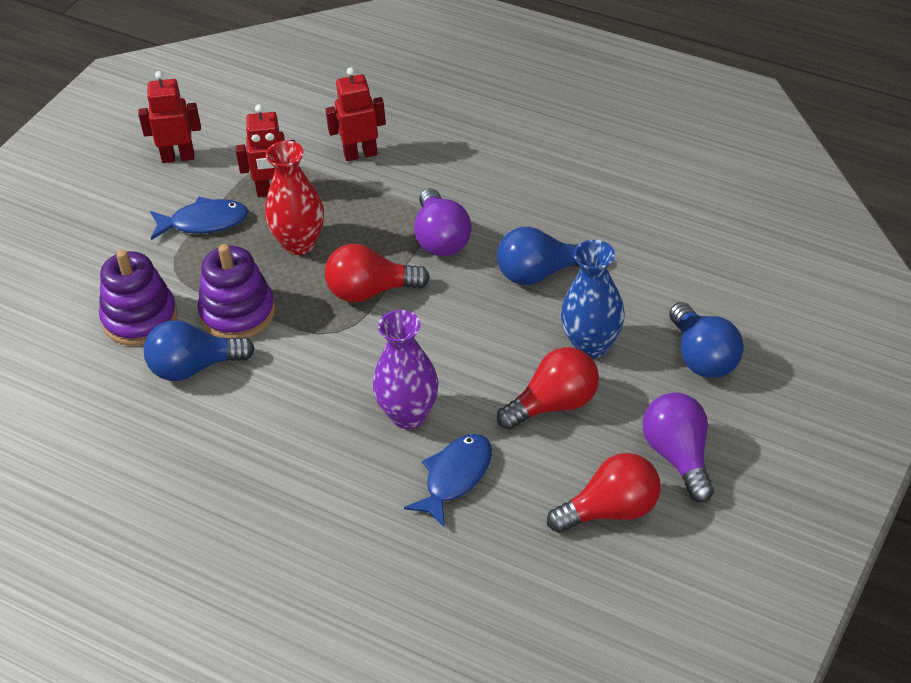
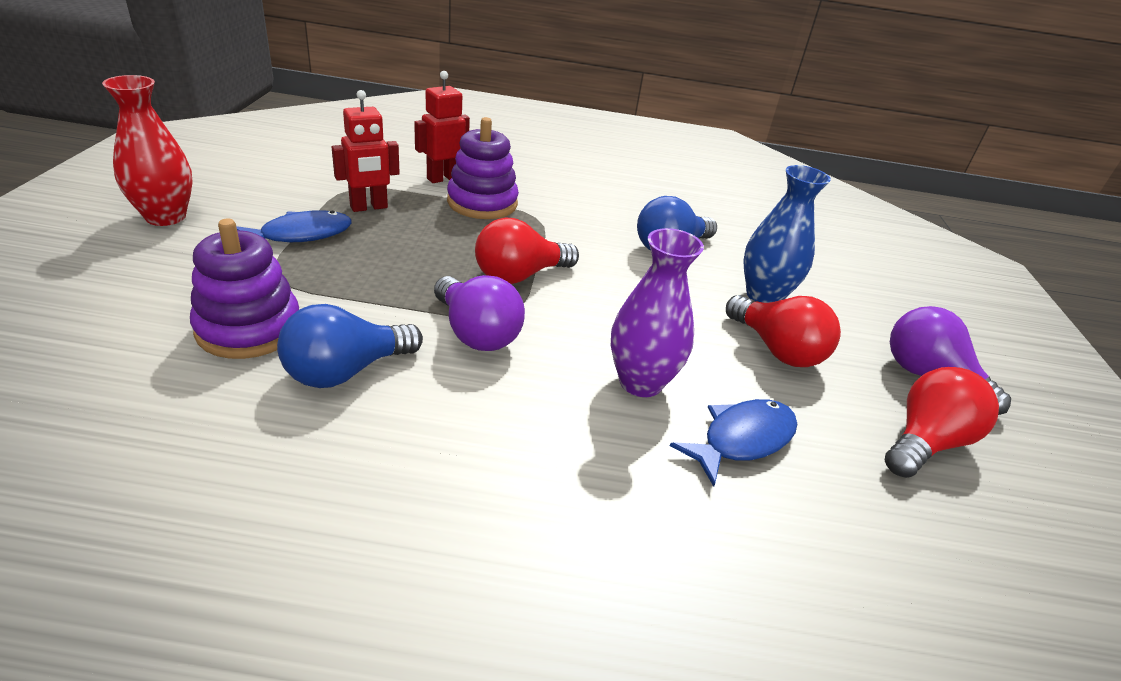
camera: 30 degrees left, 10 degrees down
(178, 157) = (248, 187): red robot -> none
(237, 313) = (378, 309): purple stacking toy -> purple stacking toy (482, 203)
(299, 243) = (419, 244): red vase -> red vase (166, 217)
(441, 239) = (561, 230): purple light bulb -> purple light bulb (476, 333)
(455, 477) = (742, 440): blue fish -> blue fish turned 45 degrees clockwise
(554, 404) = (777, 349): red light bulb -> red light bulb turned 105 degrees clockwise
(703, 357) = (862, 294): blue light bulb -> none

